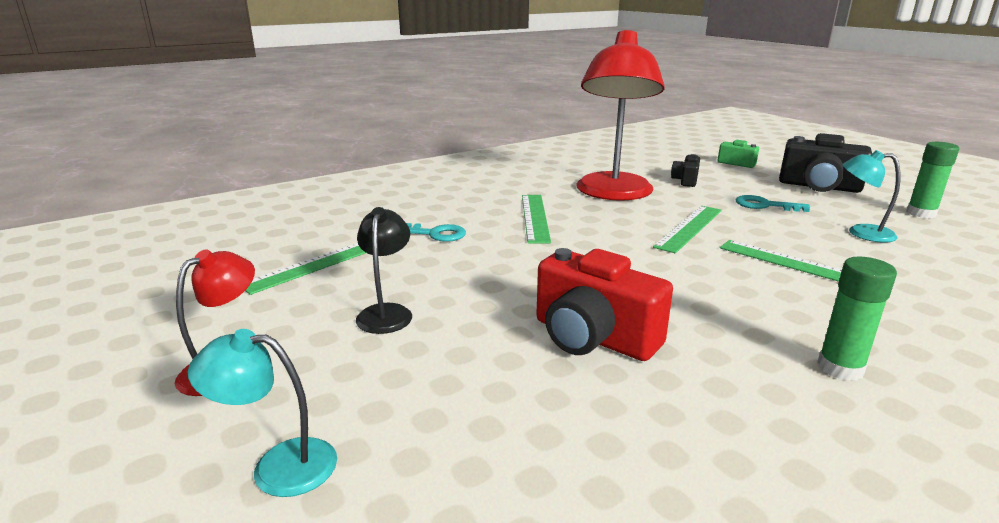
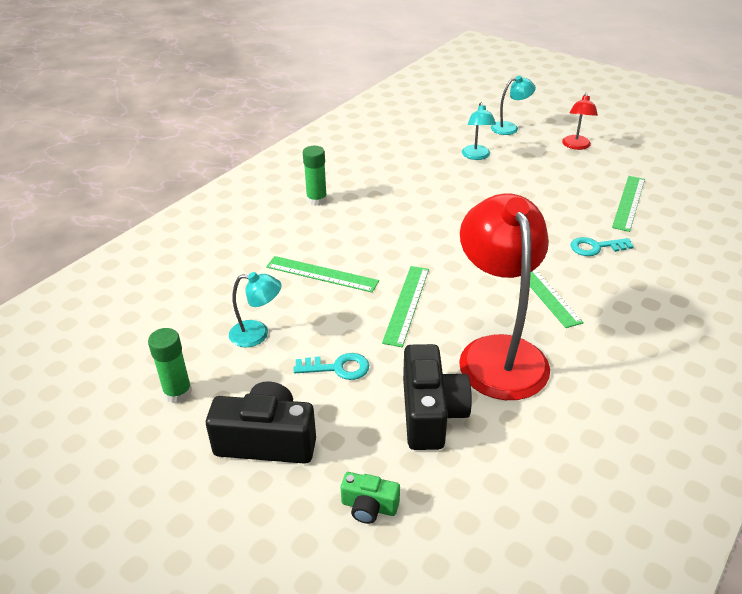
camera: 160 degrees right, 15 degrees up
(386, 312) = (546, 182): black lamp -> none
(453, 394) = (476, 156): none -> turquoise lamp
(593, 337) = (435, 191): red camera -> none
(685, 180) = (431, 413): black camera -> black camera, size x1.90

